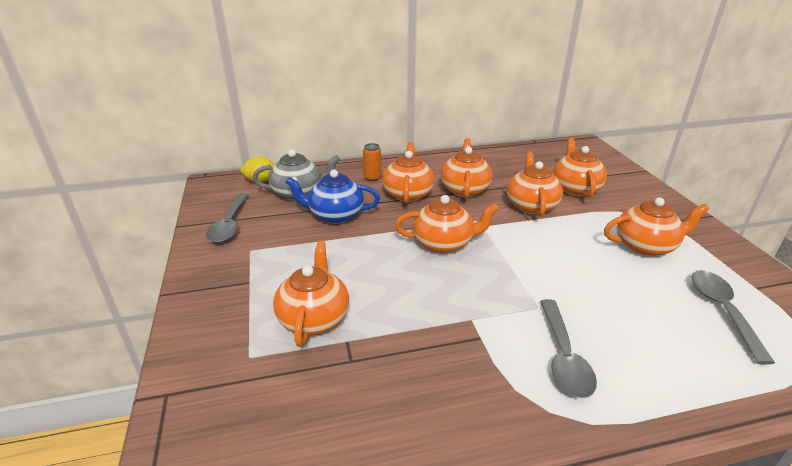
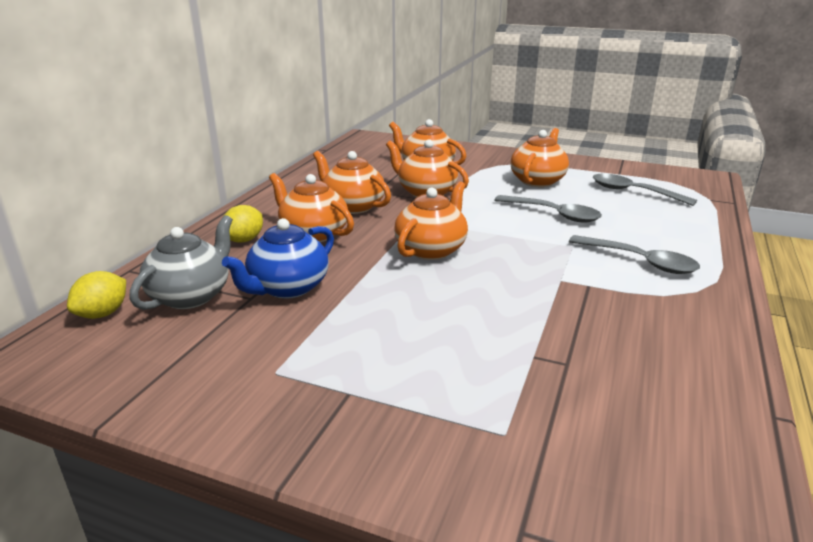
camera: 55 degrees left, 5 degrees down
(229, 224) = (179, 373): grey spoon -> grey spoon (553, 214)
(314, 318) = (475, 365): orange teapot -> none
(372, 178) = (244, 240): orange can -> yellow lemon

